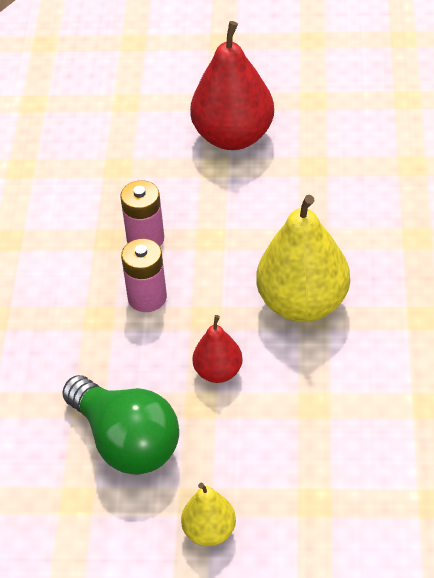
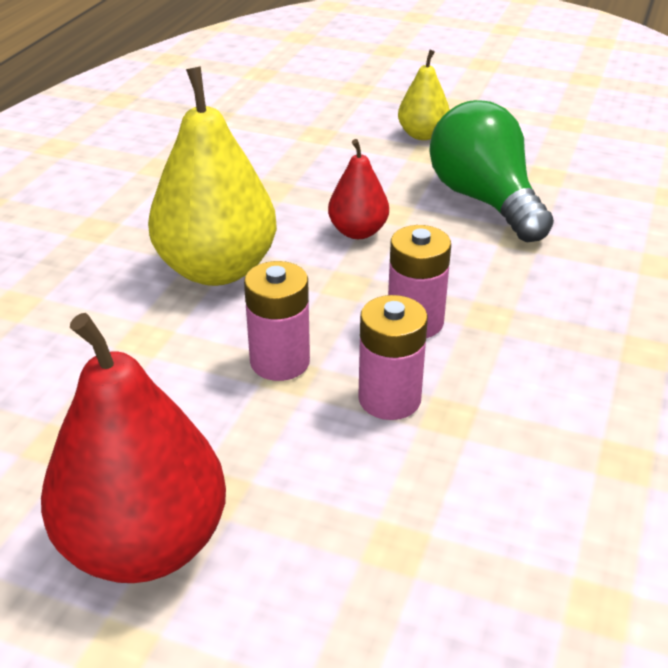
camera: 165 degrees left, 10 degrees down
(220, 244) = (280, 361): none -> pink battery

